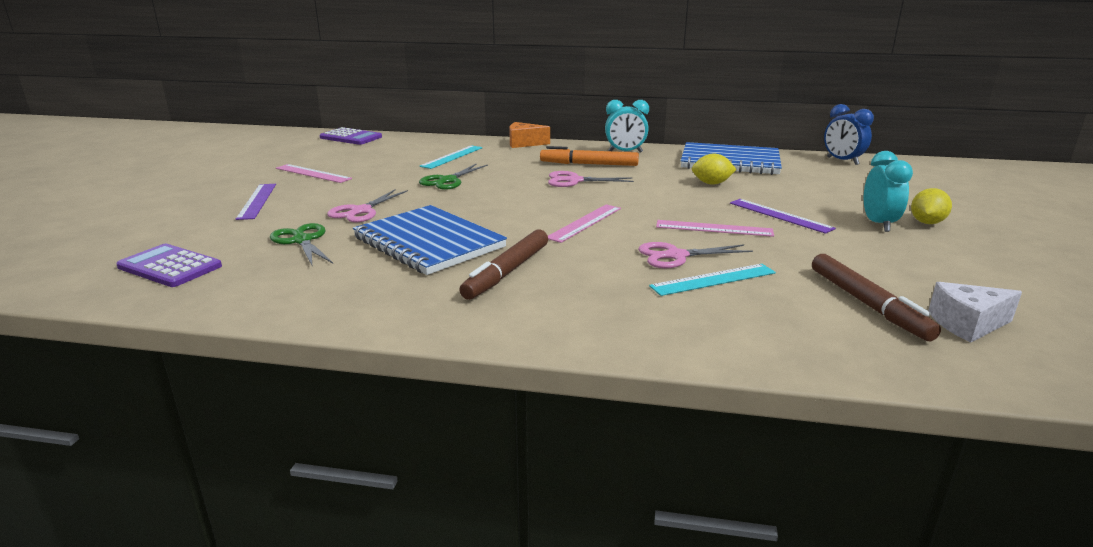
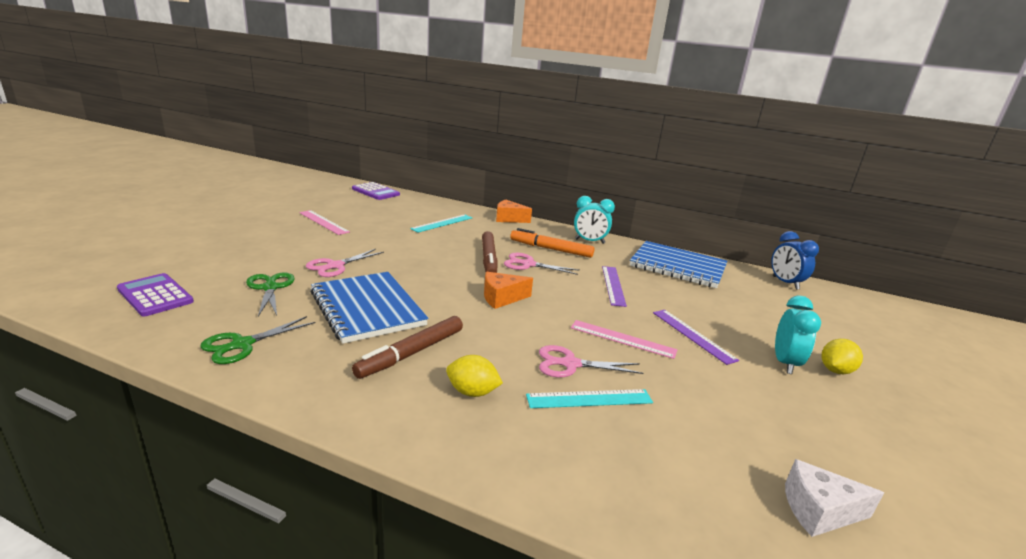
camera: 10 degrees right, 0 degrees up
(257, 201) = (264, 242): purple ruler -> purple ruler (613, 285)
(448, 180) = (423, 247): green scissors -> green scissors (242, 344)
(567, 213) = (501, 298): none -> orange cheese
(585, 223) = (510, 311): pink ruler -> none
(711, 183) = (648, 288): yellow lemon -> yellow lemon (472, 392)
(867, 304) = (725, 461): brown marker -> brown marker (489, 259)

